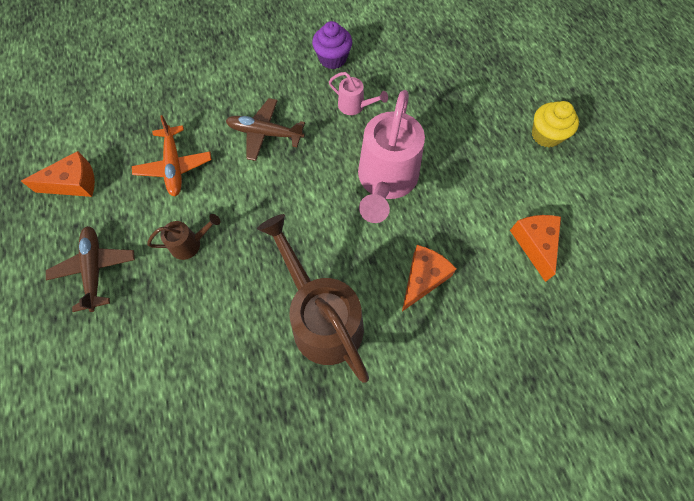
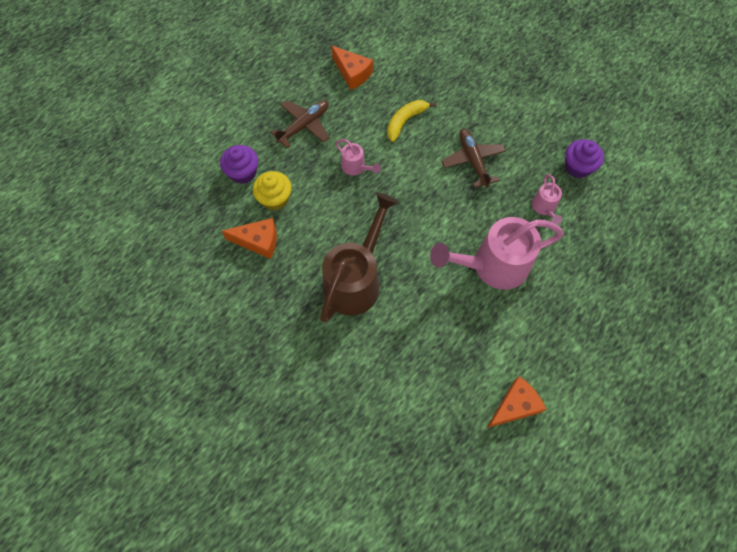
camera: 60 degrees right, 0 degrees up
(99, 374) = (243, 172): none -> purple cupcake
(174, 166) = (405, 121): orange plane -> yellow banana
(190, 244) = (356, 167): brown watering can -> pink watering can
(423, 279) = (428, 333): orange cheese -> orange cheese (258, 241)
(546, 135) = (631, 372): yellow cupcake -> yellow cupcake (275, 199)

